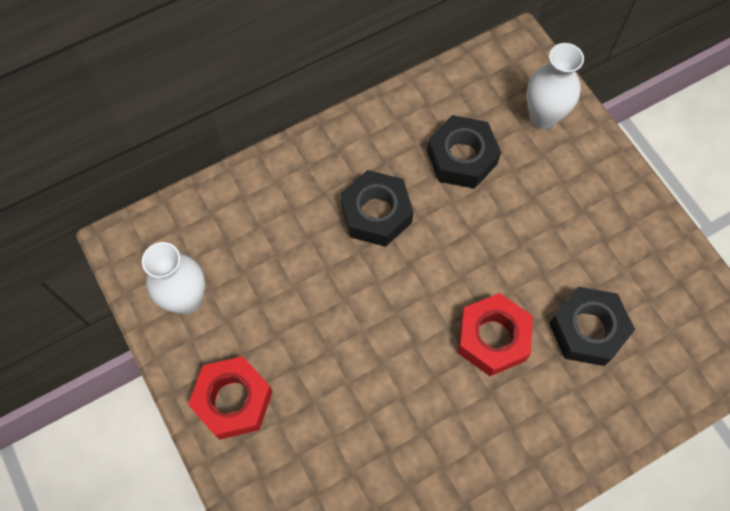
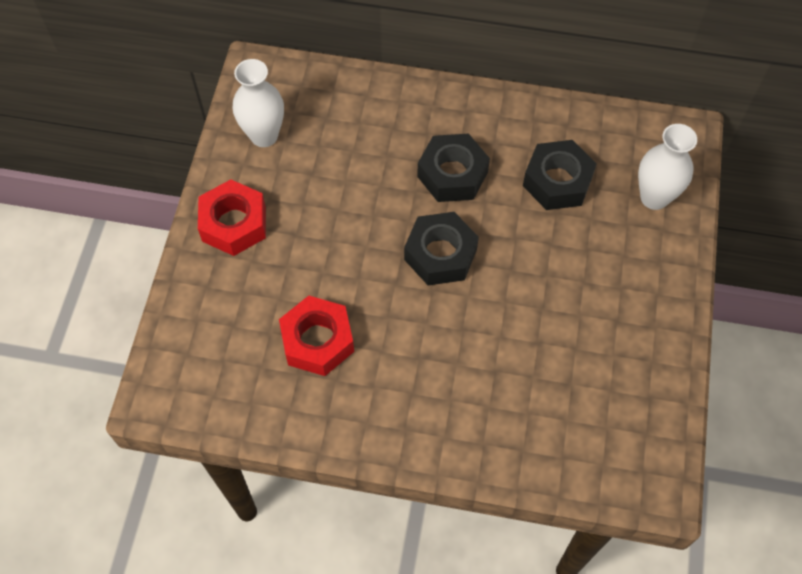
camera: 40 degrees right, 5 degrees down
(492, 338) = (457, 323): red nut -> red nut (317, 341)
(587, 330) = (537, 373): black nut -> black nut (440, 254)

